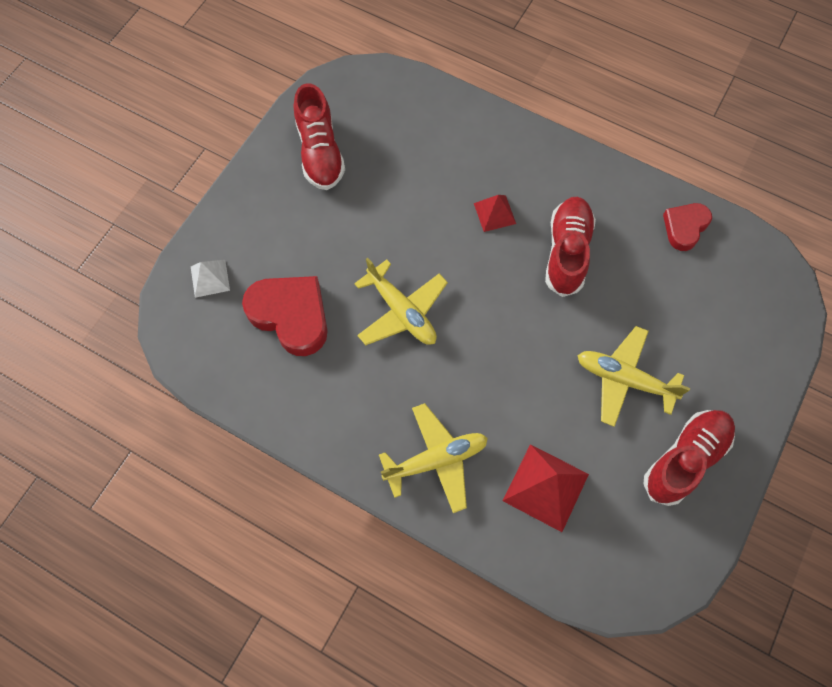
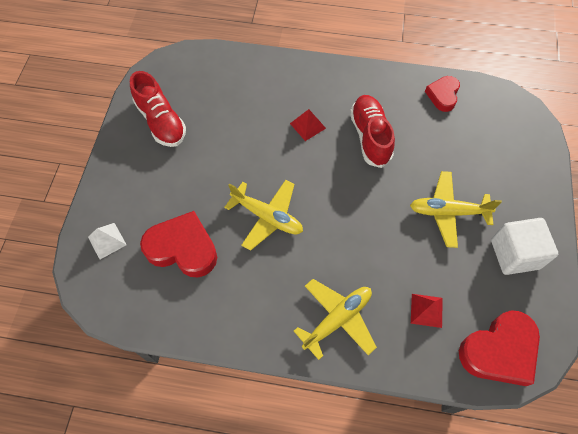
camera: 20 degrees left, 5 degrees down
(545, 487) = (426, 310): red pyramid -> red pyramid, size x0.59
(612, 565) = (499, 351): none -> red heart
(685, 459) = (514, 254): red shoe -> white cube

